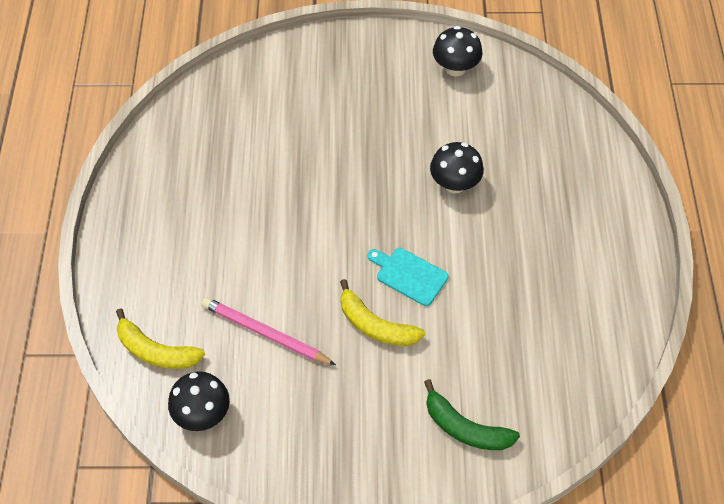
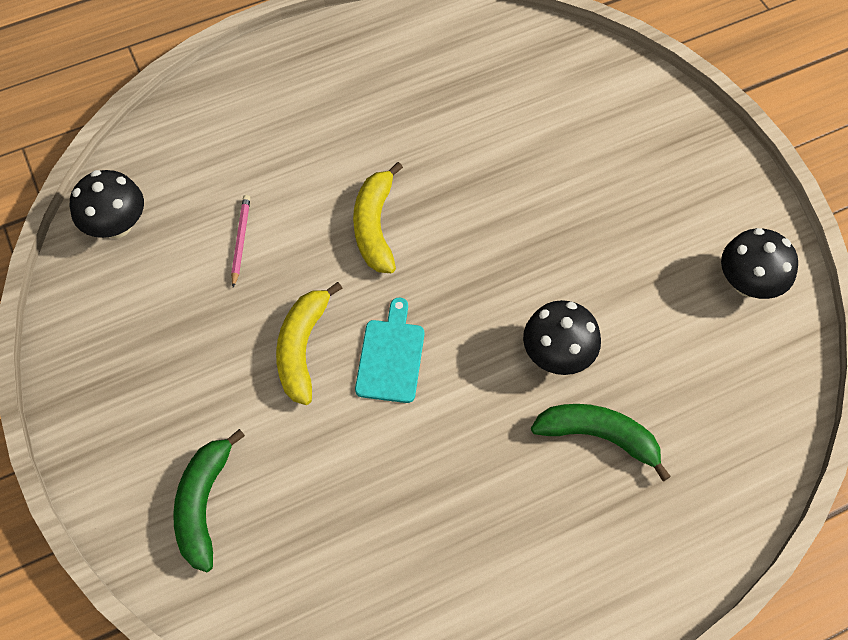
camera: 65 degrees right, 5 degrees up
(156, 351) = (174, 150): yellow banana -> yellow banana (375, 226)
(265, 333) = (241, 240): pink pencil -> pink pencil, size x0.56
(520, 186) = (599, 436): none -> green banana

